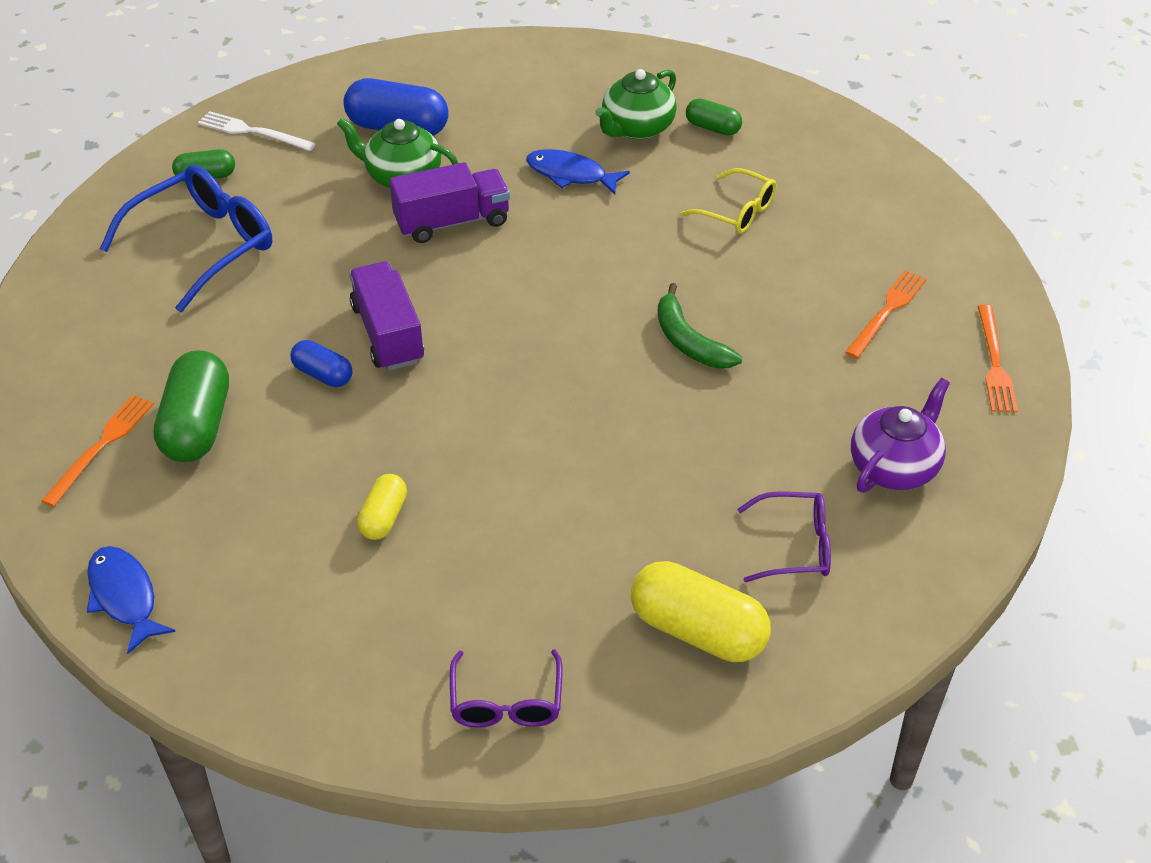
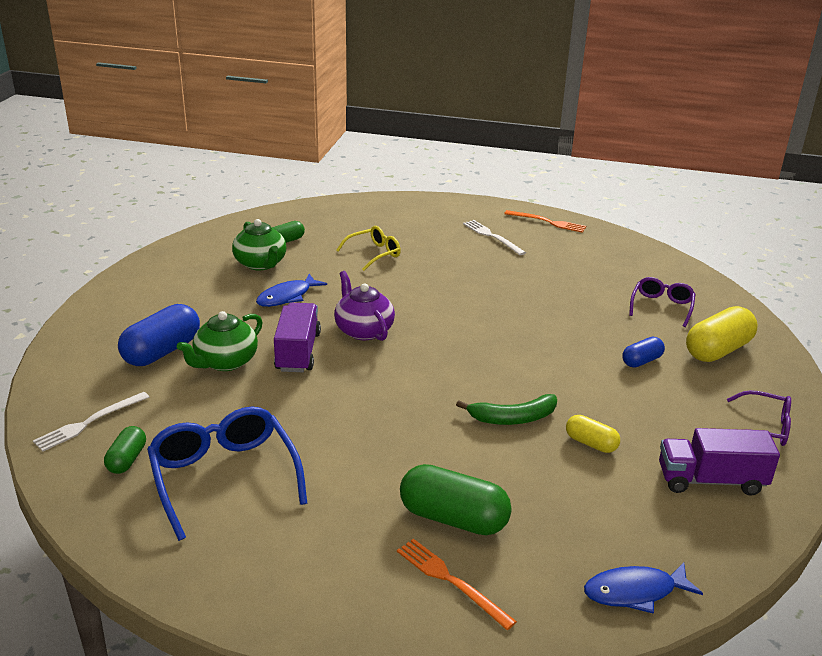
camera: 70 degrees left, 15 degrees down
(323, 374) = (429, 442): blue capsule -> blue capsule (641, 361)
(388, 334) = (402, 404): purple truck -> purple truck (710, 480)
(689, 341) = (480, 296): green banana -> green banana (513, 418)
(887, 311) = (492, 236): orange fork -> white fork
(894, 467) = (612, 266): purple teapot -> purple teapot (363, 330)

